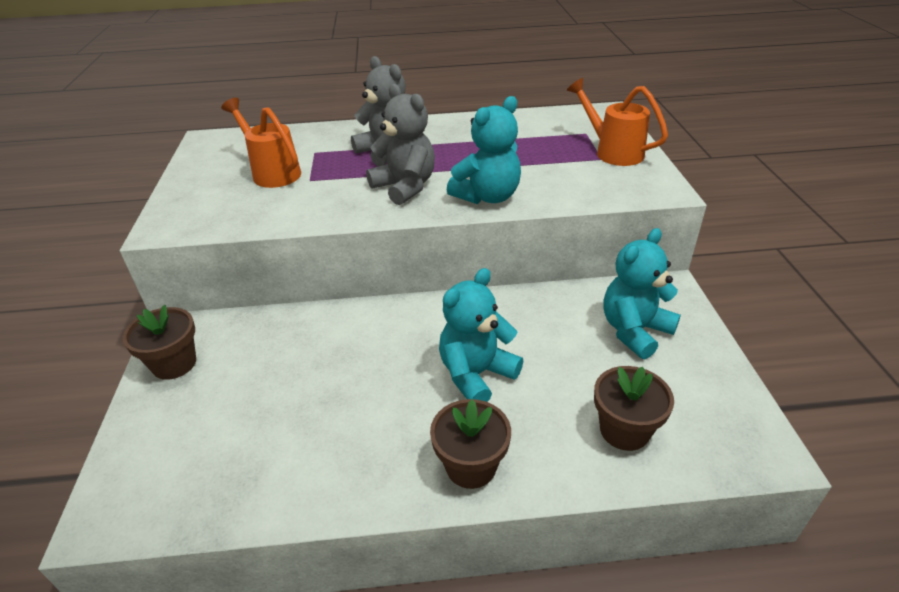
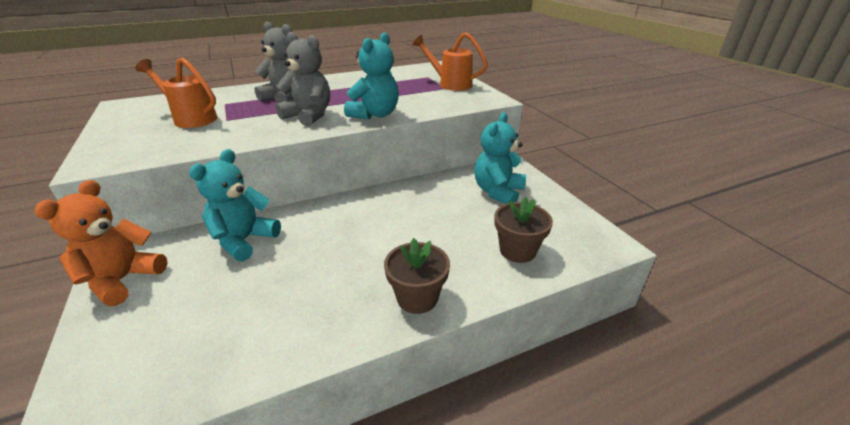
camera: 20 degrees left, 5 degrees down
(174, 364) = (123, 280): brown flower pot -> orange teddy bear
(476, 374) = (398, 237): turquoise teddy bear -> turquoise teddy bear (244, 240)

